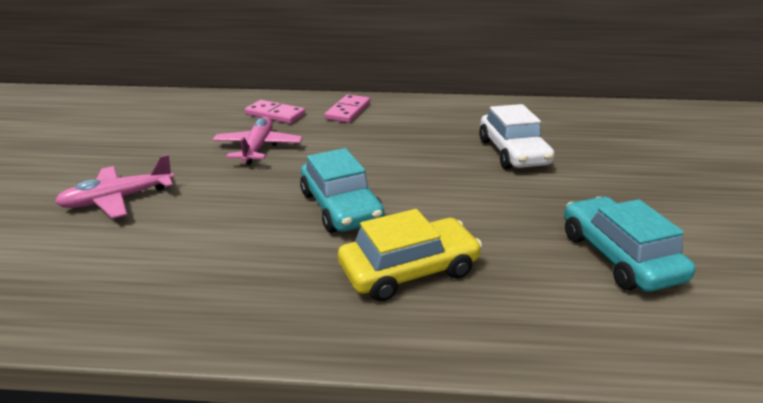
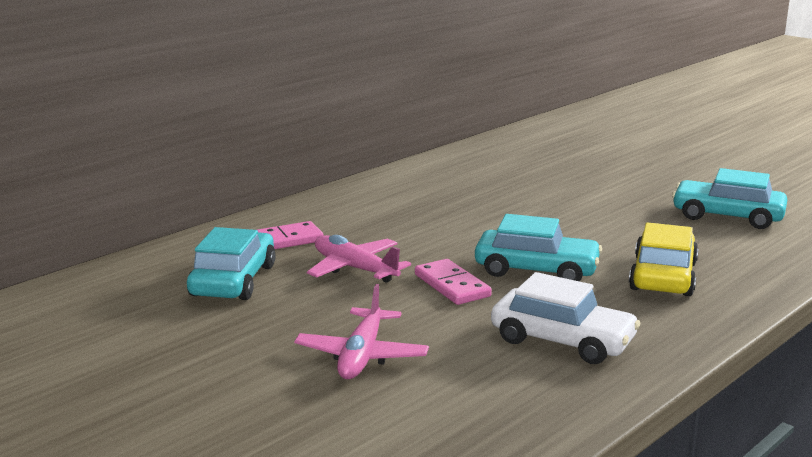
camera: 50 degrees left, 10 degrees down
(199, 124) = (233, 280): none -> turquoise car
(348, 111) = (341, 211): pink domino -> pink domino (451, 285)
(513, 152) = (543, 187): white car -> white car (562, 340)

